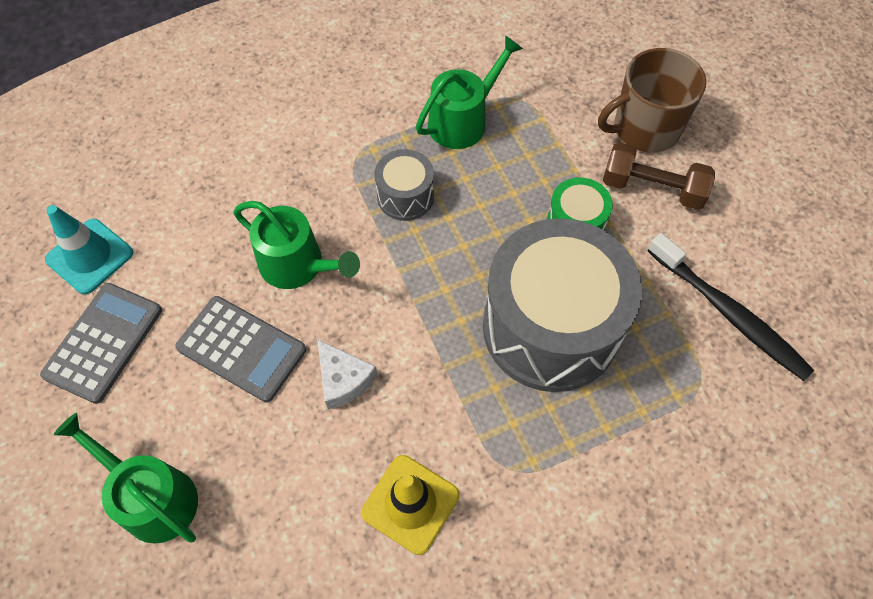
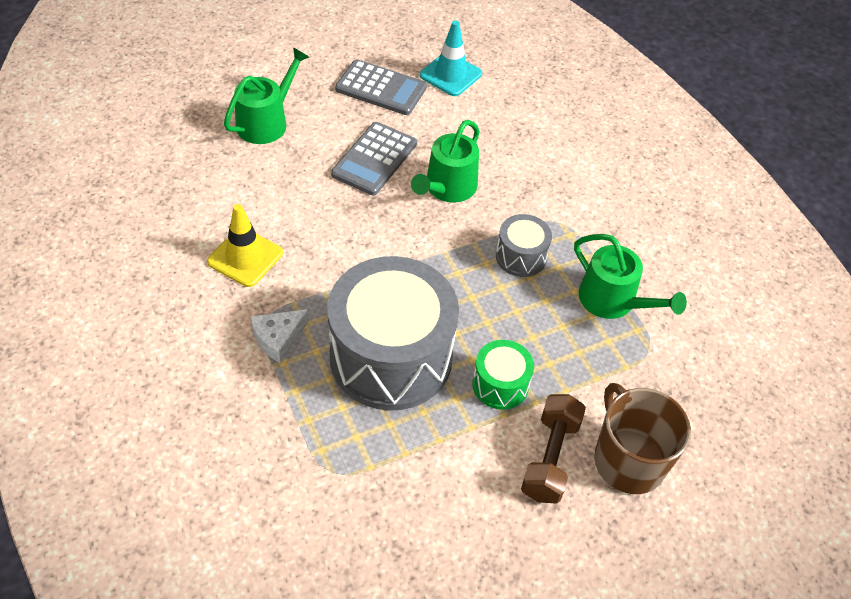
camera: 85 degrees right, 10 degrees down
(343, 379) = (347, 217): white cheese -> white cheese (278, 338)
(729, 313) = (405, 508): black toothbrush -> none

